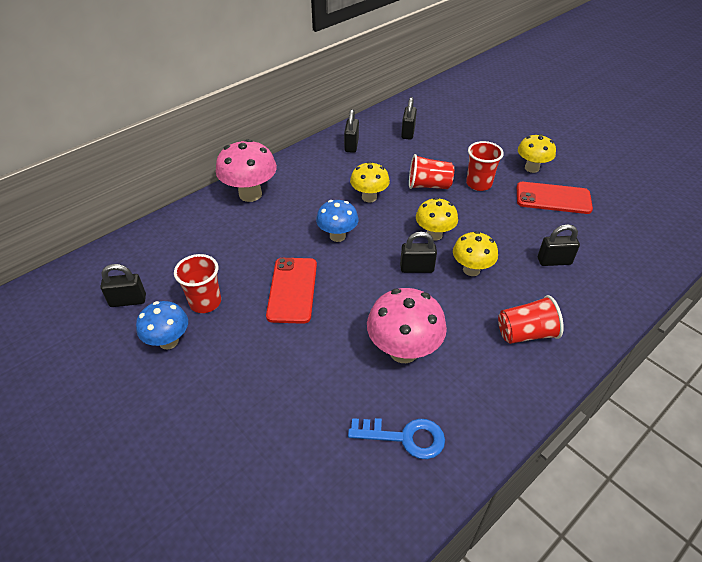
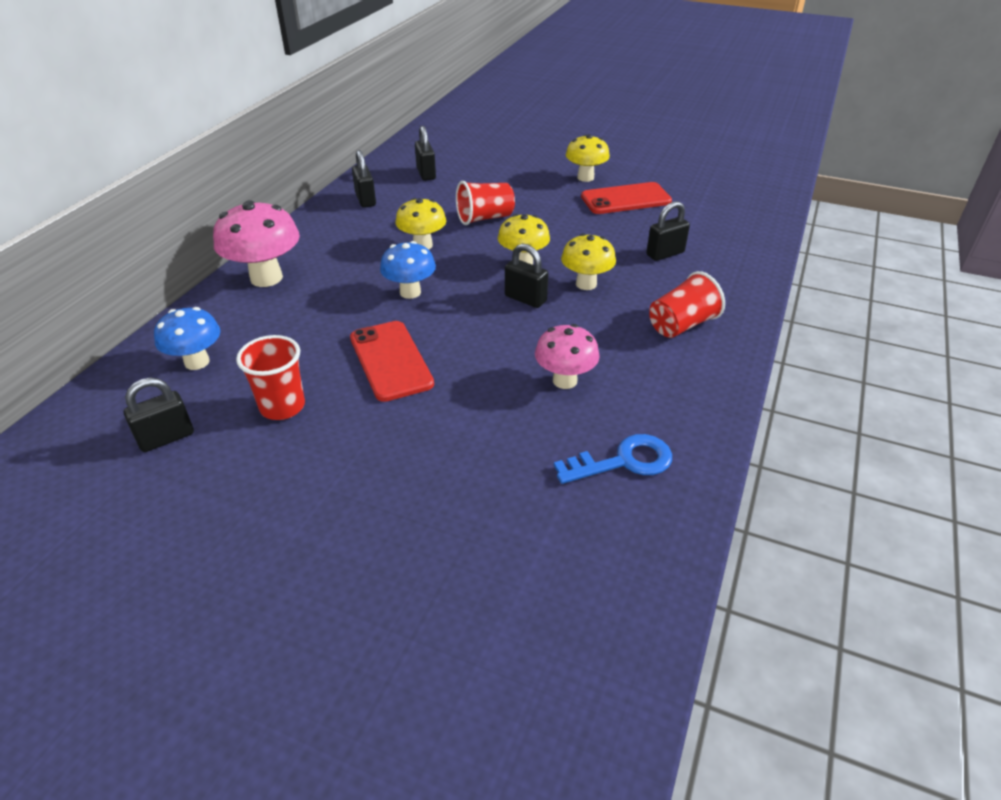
camera: 25 degrees left, 5 degrees down
(168, 341) = (259, 464): blue mushroom -> blue mushroom (197, 362)
(403, 351) = (564, 380): pink mushroom -> pink mushroom, size x0.66
(416, 268) = (525, 299): black padlock -> black padlock turned 60 degrees clockwise
(479, 184) = (539, 204): red cup -> none

